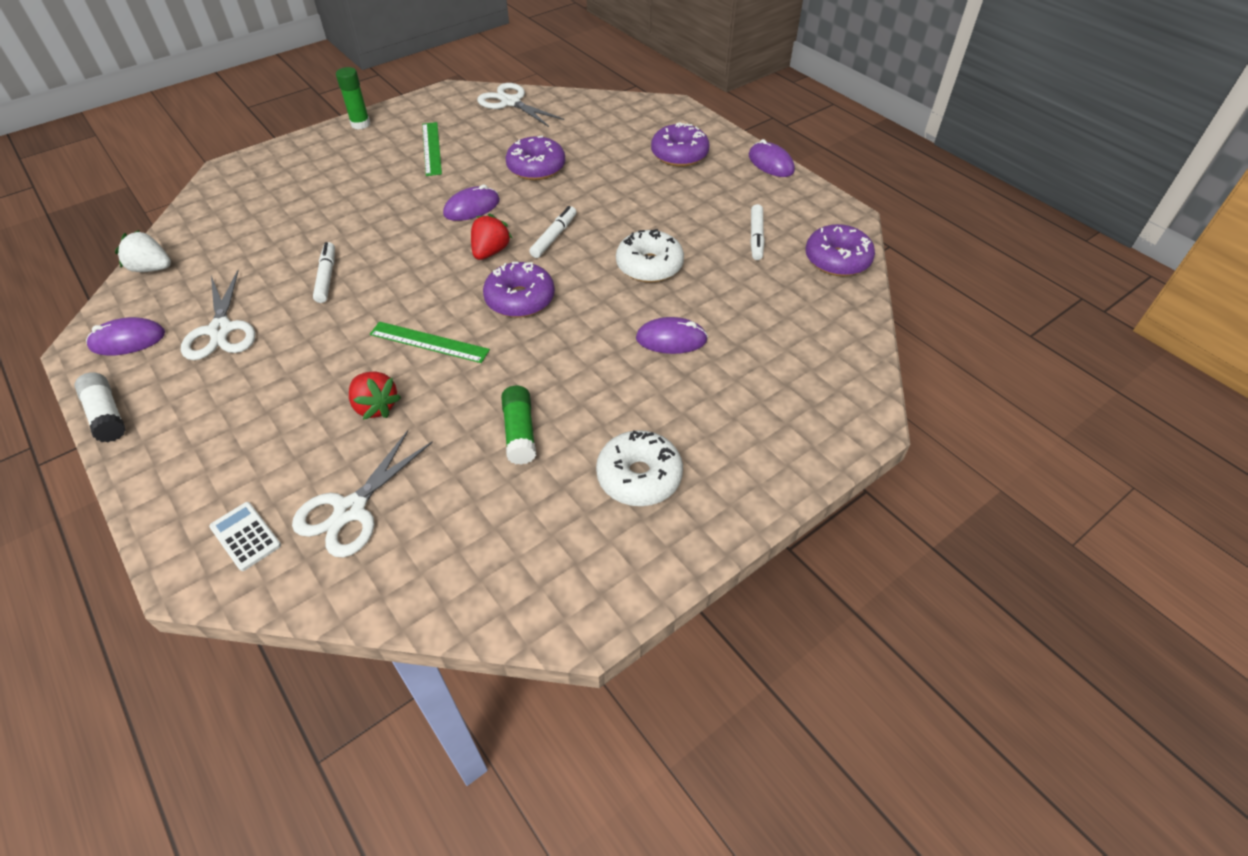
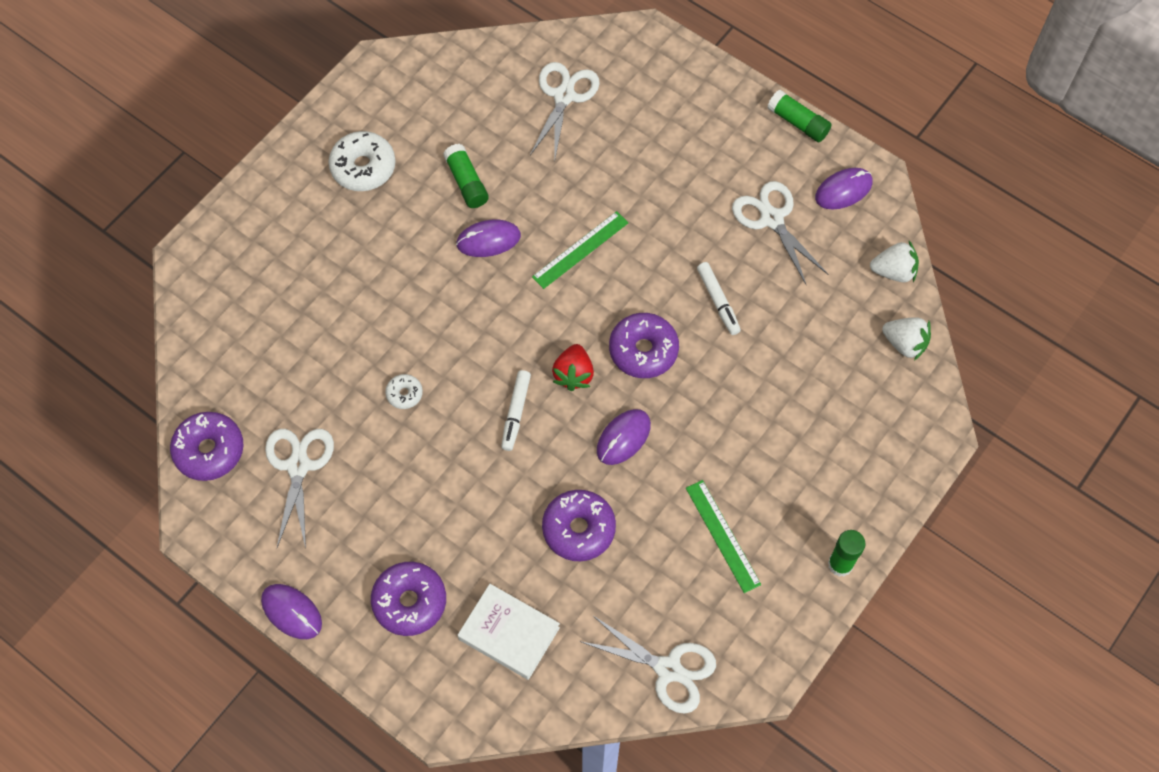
camera: 165 degrees right, 15 degrees up
(107, 415) = (798, 122): white glue stick -> green glue stick
(195, 221) = (904, 344): none -> white strawberry
(245, 536) = (625, 63): white calculator -> none
(376, 406) = (592, 178): red strawberry -> none
(429, 342) = (580, 250): green ruler -> green ruler turned 45 degrees counterclockwise
(520, 299) = (519, 318): purple donut -> purple donut (643, 350)
(611, 131) = (509, 633): none -> white book
(649, 266) = (404, 394): white donut -> white donut, size x0.52
(671, 339) = (364, 304): purple mouse -> purple mouse (488, 240)
(756, 237) = (298, 465): white marker -> white scissors

